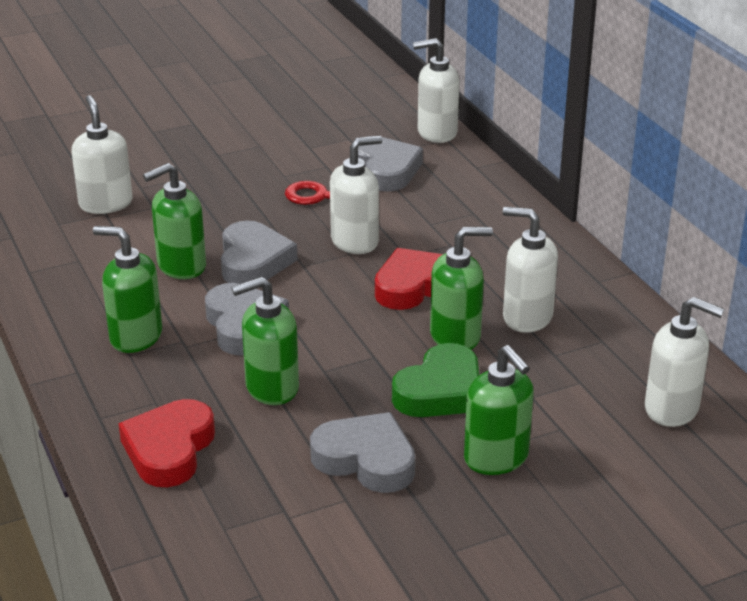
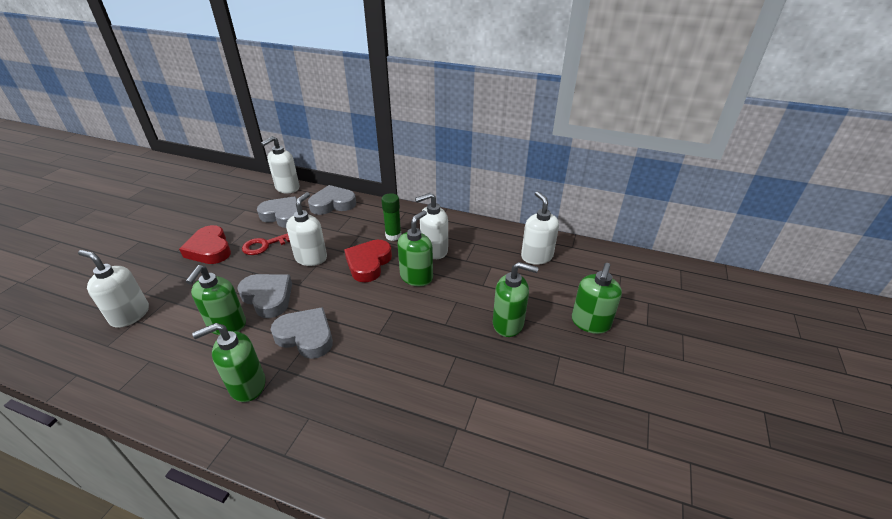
camera: 45 degrees left, 5 degrees up
(169, 449) = (352, 442): red heart -> red heart (210, 249)
(271, 388) = (364, 361): green soap dispenser -> green soap dispenser (590, 323)
(366, 460) = (458, 367): grey heart -> grey heart (333, 204)
(440, 391) = (444, 307): green heart -> none
(496, 269) = (393, 236): none -> green glue stick
(672, 409) = (536, 256): white soap dispenser -> white soap dispenser turned 90 degrees counterclockwise

